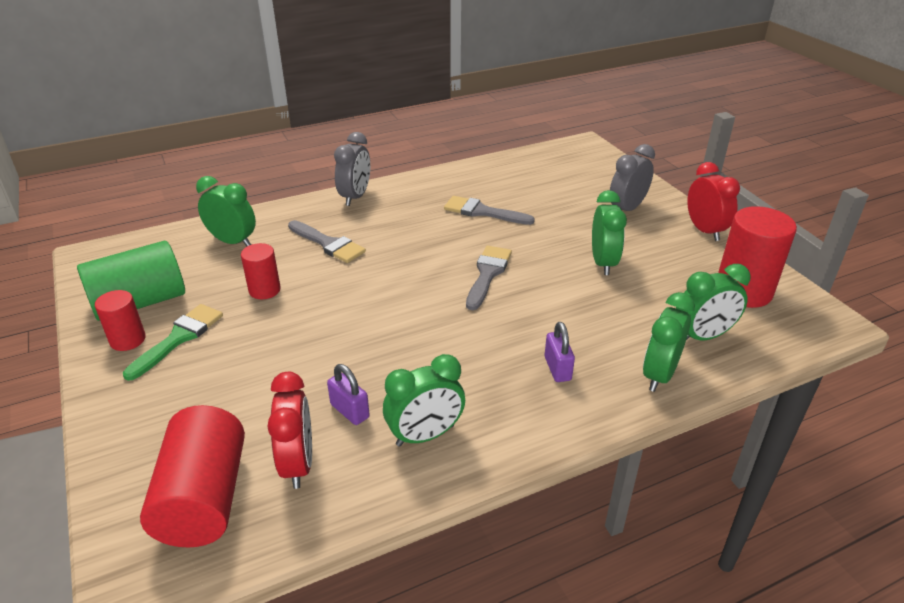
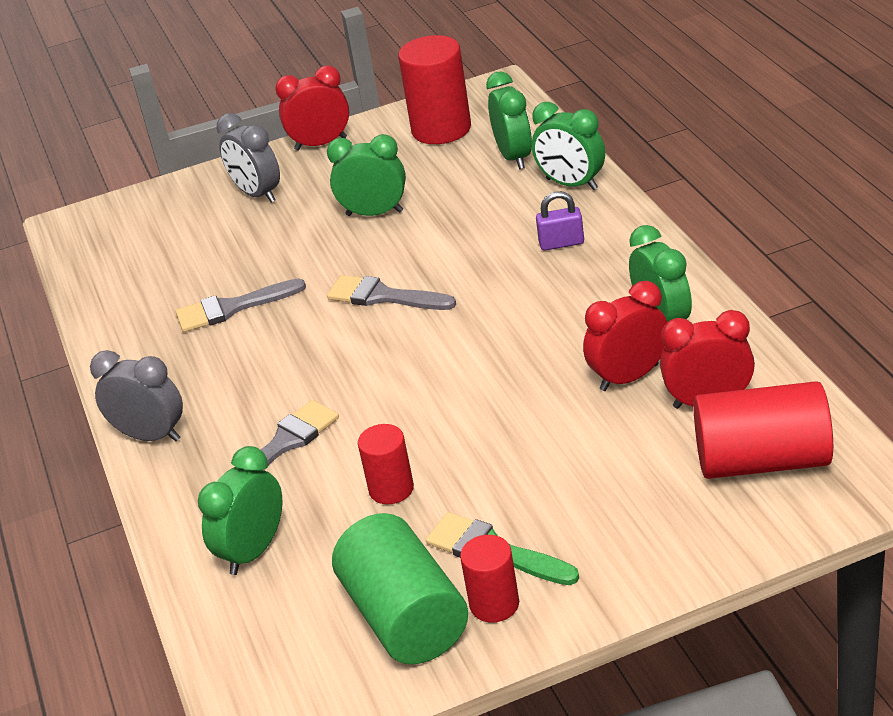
camera: 80 degrees left, 0 degrees up
(350, 411) = (629, 377): purple padlock -> red clock
(483, 212) = (232, 308): grey brush -> grey brush turned 45 degrees clockwise

